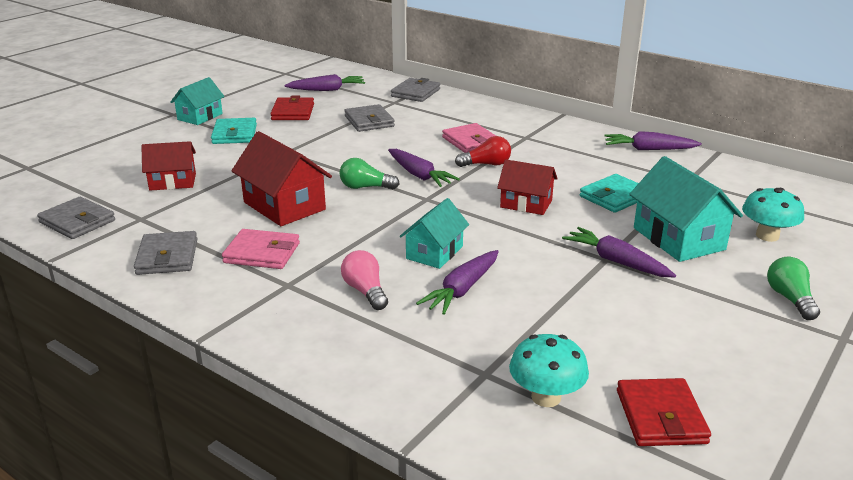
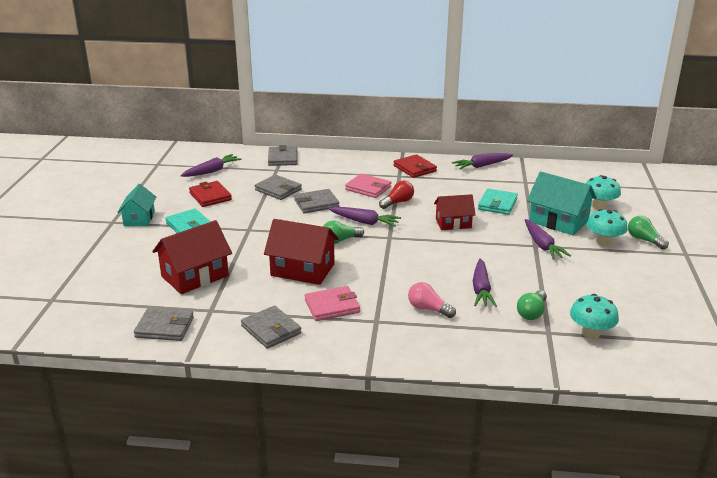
camera: 30 degrees left, 0 degrees up
(173, 182) = (195, 276): red house -> red house, size x1.54
(391, 144) = (316, 204): none -> grey wallet
(434, 252) = (438, 271): turquoise house -> none
(493, 340) = (532, 313): none -> green light bulb
(616, 261) = (542, 245): purple carrot -> purple carrot turned 120 degrees counterclockwise
(660, 416) = (650, 323): red wallet -> red wallet (414, 168)
(718, 283) = (604, 242): none -> turquoise mushroom

